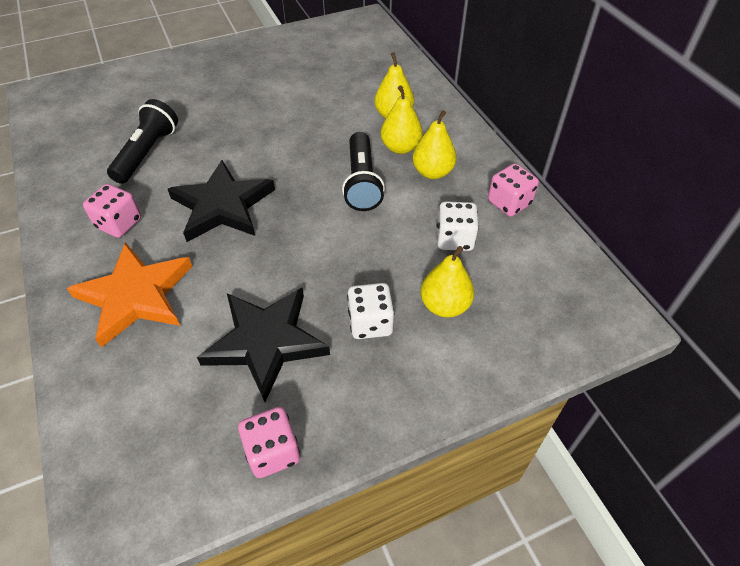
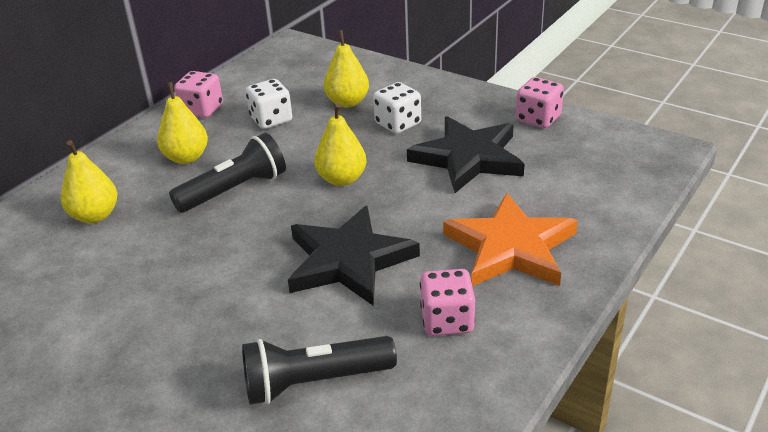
camera: 120 degrees left, 15 degrees down
(400, 147) = (157, 189): yellow pear -> yellow pear (342, 179)

